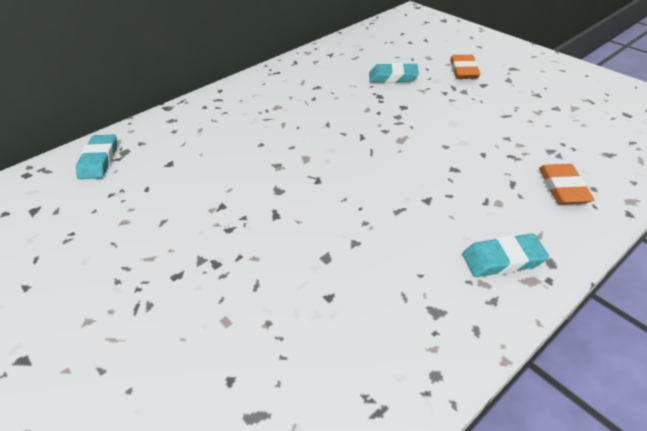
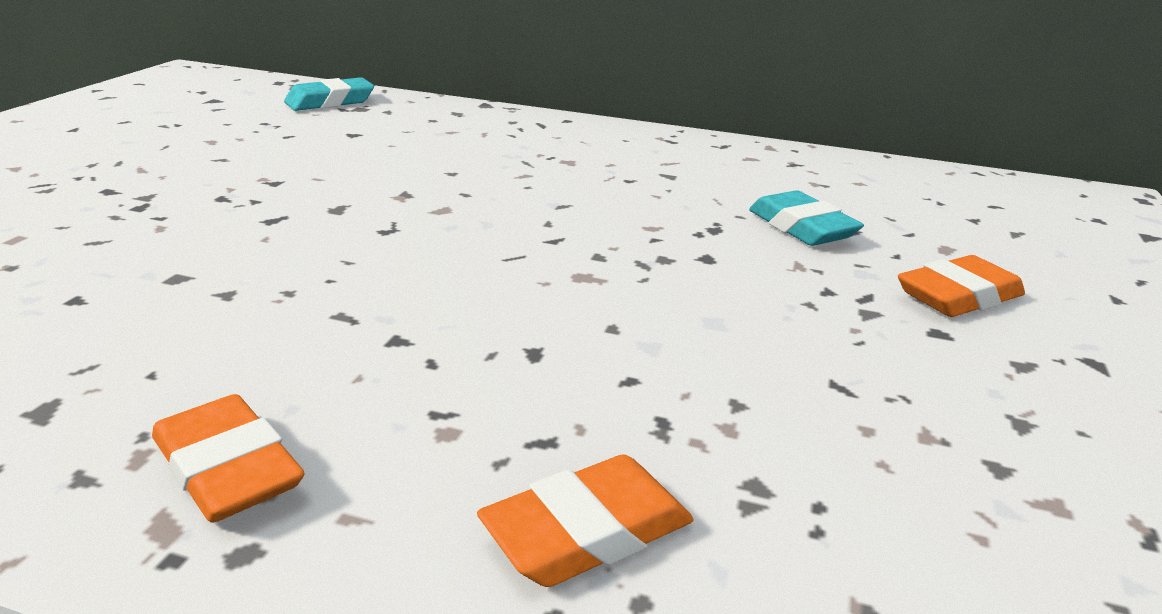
camera: 55 degrees right, 15 degrees down
(502, 260) = (228, 469): turquoise eraser -> orange eraser

